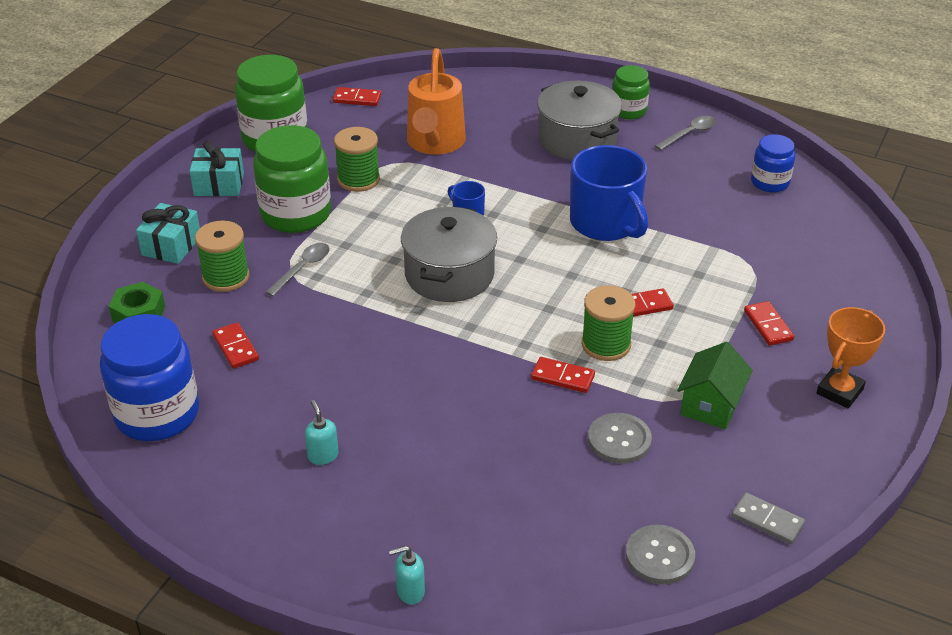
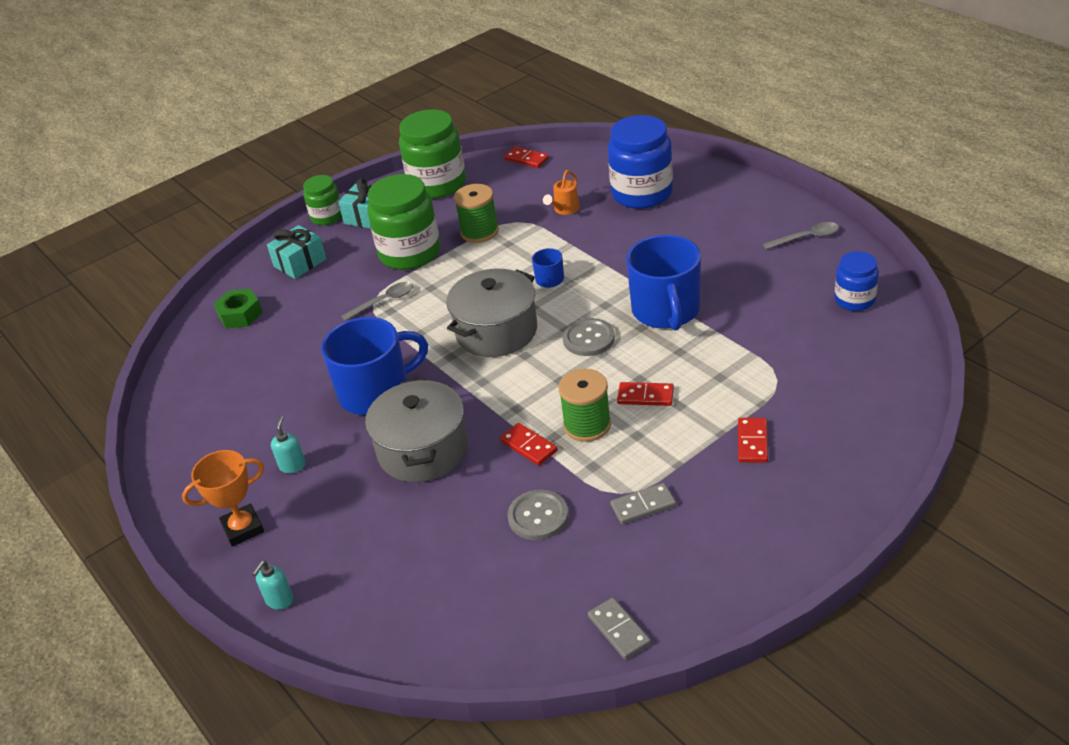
camera: 30 degrees right, 0 degrees up
(157, 414) = (199, 400): blue jar -> blue jar (642, 193)
(226, 277) = (322, 297): green spool -> none
(235, 348) = (289, 358): red domino -> none
(362, 360) = (376, 391): none -> blue mug
(410, 592) = (279, 600): turquoise soap dispenser -> turquoise soap dispenser turned 75 degrees counterclockwise
(434, 143) = (564, 210): orange watering can -> orange watering can, size x0.46
(577, 140) = (694, 226): grey pot -> grey pot (423, 450)
(628, 111) = (762, 206): green jar -> green jar (327, 217)
(659, 556) = (499, 633): grey button -> grey button (588, 339)
(710, 405) = (643, 505): green house -> grey domino
(839, 391) = (778, 524): orange trophy -> orange trophy (243, 528)

